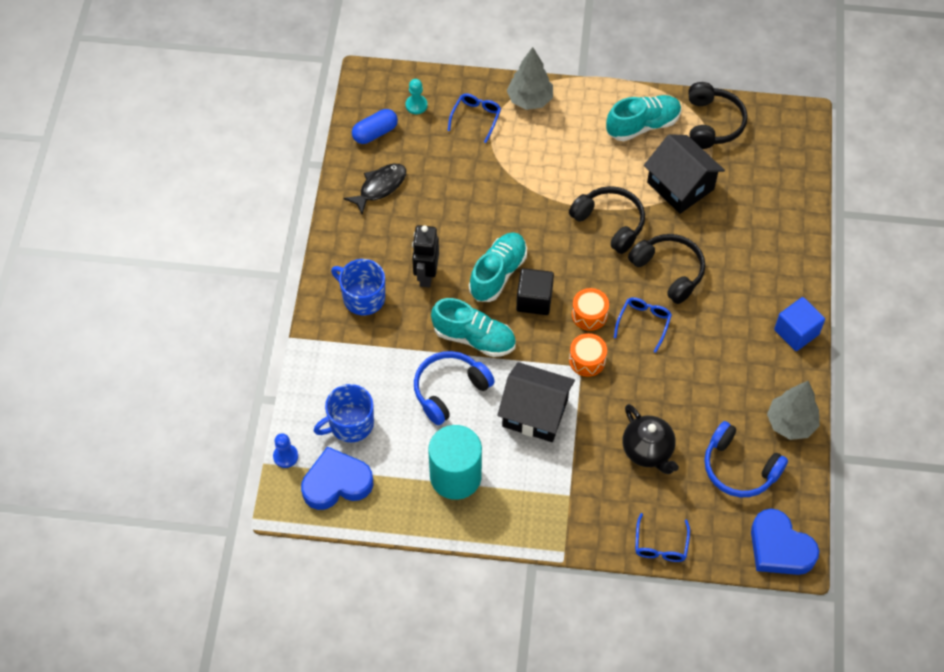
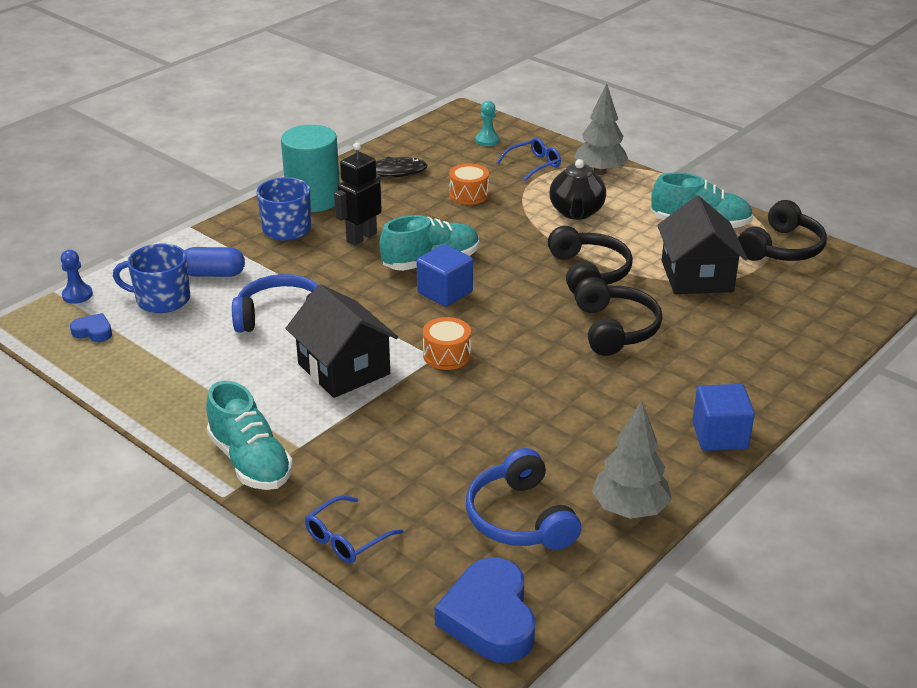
camera: 35 degrees right, 25 degrees down
(336, 483) = (93, 331): blue heart -> blue heart, size x0.48
(375, 133) = (429, 143): blue capsule -> blue capsule (213, 274)
(455, 476) = (205, 378): turquoise cylinder -> turquoise cylinder (313, 199)
(474, 338) = (352, 293): turquoise shoe -> turquoise shoe (250, 461)
(534, 300) = (445, 292): black cube -> blue cube
(589, 315) = (489, 325): orange drum -> orange drum (468, 194)
(644, 323) = (542, 354): blue glasses -> none
(648, 451) = (428, 452): black teapot -> black teapot (576, 212)

